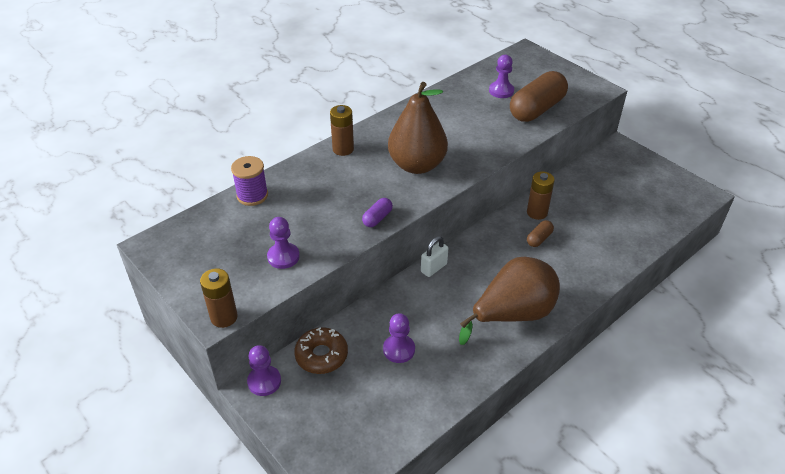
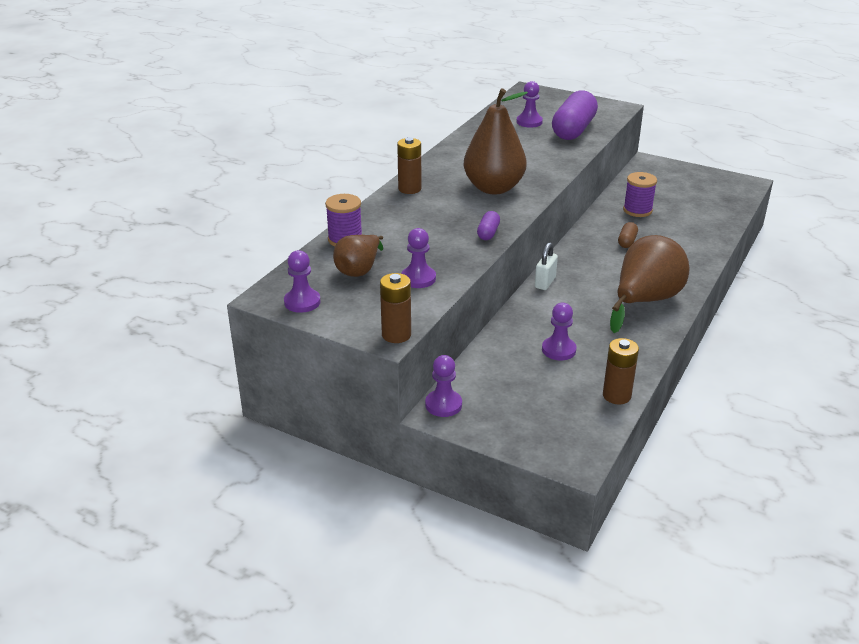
camera: 20 degrees left, 10 degrees down
(173, 258) = (302, 302): none -> purple pawn
(241, 233) = (359, 270): none -> brown pear
(321, 355) = (486, 371): brown donut -> none
(536, 109) = (573, 130): brown capsule -> purple capsule
(537, 212) = (610, 223): brown battery -> brown battery (616, 396)
(572, 203) = (637, 210): none -> purple spool

